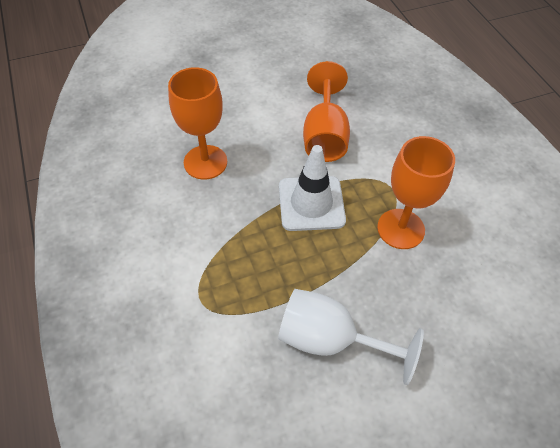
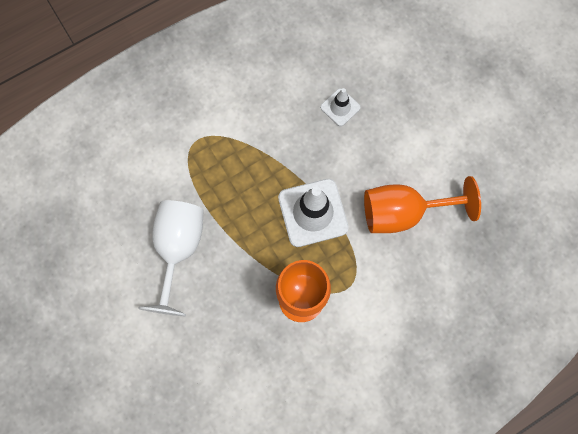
camera: 80 degrees right, 20 degrees up
(205, 162) = (340, 107): orange goblet -> white traffic cone

